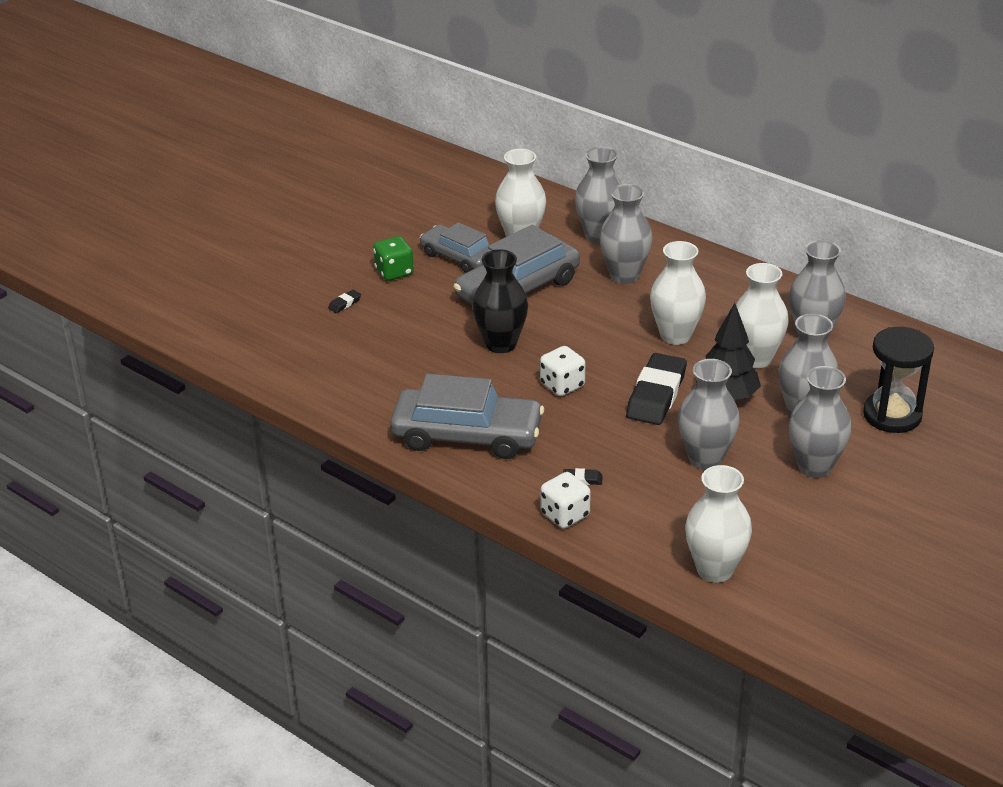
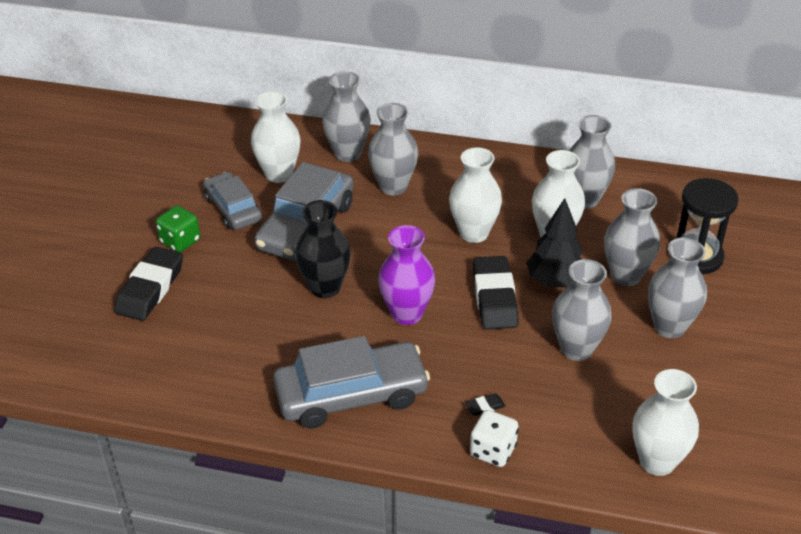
camera: 25 degrees left, 5 degrees up
(344, 303) = (150, 288): black eraser -> black eraser, size x2.50
(459, 257) = (233, 209): grey car -> grey car turned 45 degrees clockwise
(562, 385) = (407, 314): white dice -> purple vase

